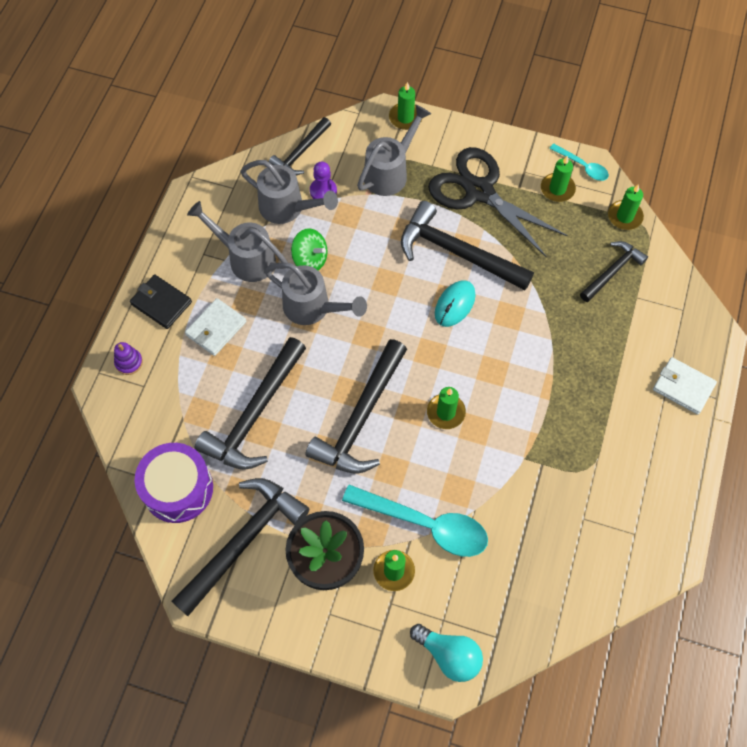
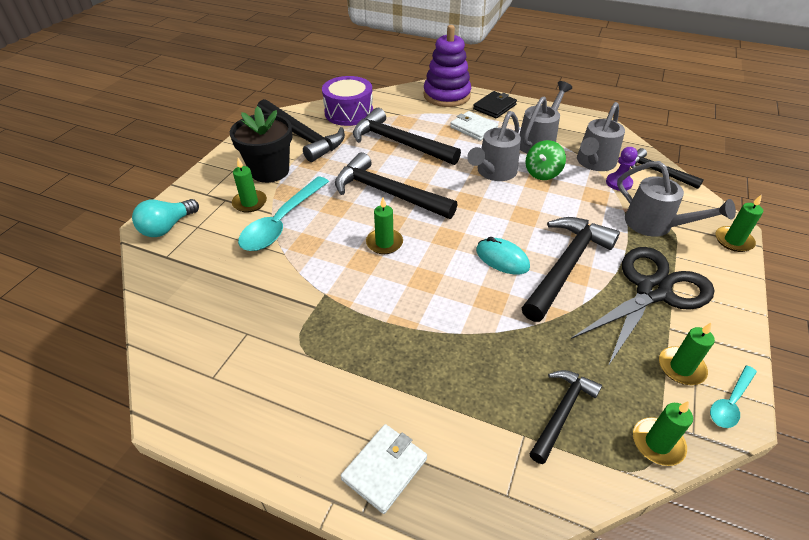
camera: 95 degrees right, 20 degrees down
(129, 362) = (446, 95): purple stacking toy -> purple stacking toy, size x2.44
(612, 271) = (562, 412): black hammer -> black hammer turned 105 degrees counterclockwise

